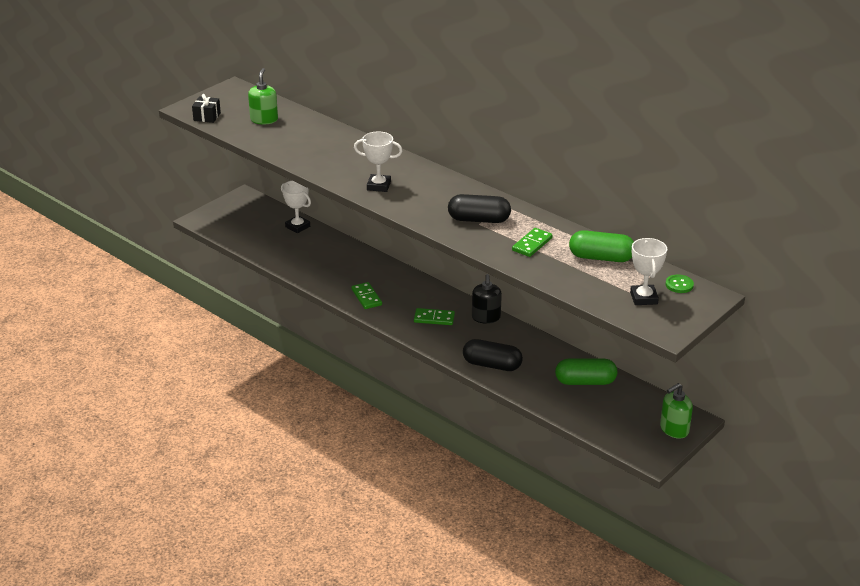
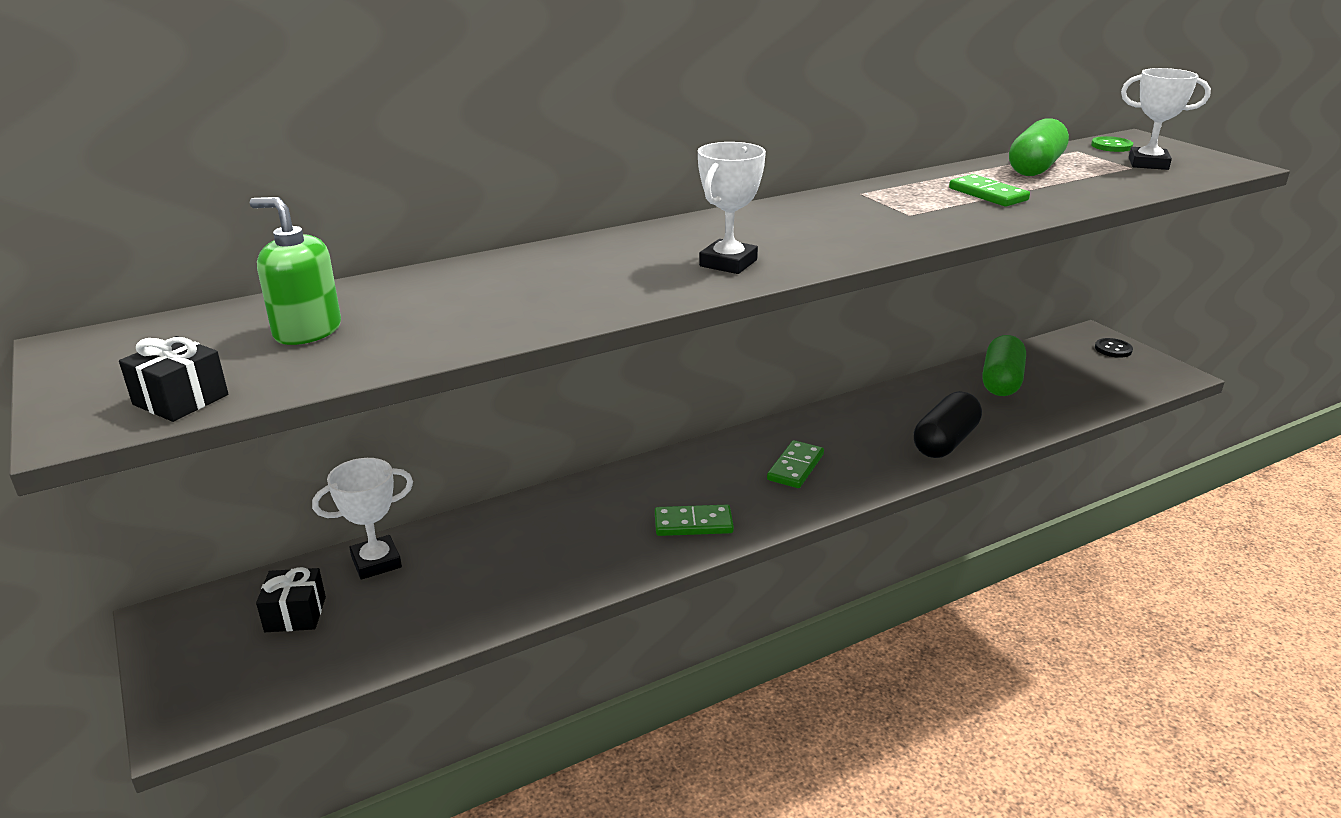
camera: 70 degrees left, 5 degrees down
(259, 220) = (295, 614): none -> black gift
(479, 220) = (896, 213): black capsule -> none
(486, 317) = (814, 422): black soap dispenser -> none
(674, 429) = (1113, 349): green soap dispenser -> black button

